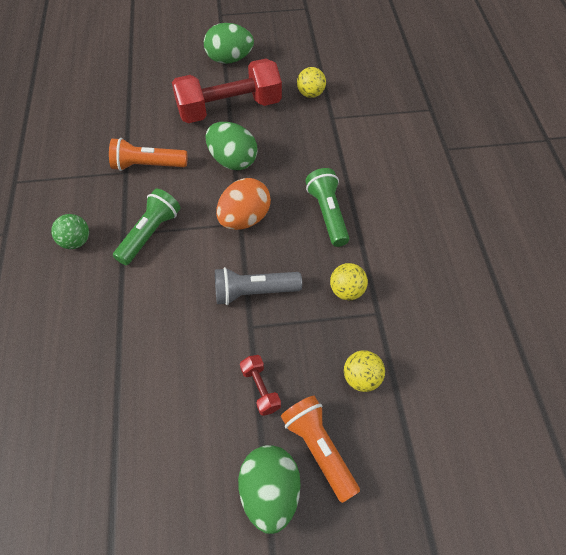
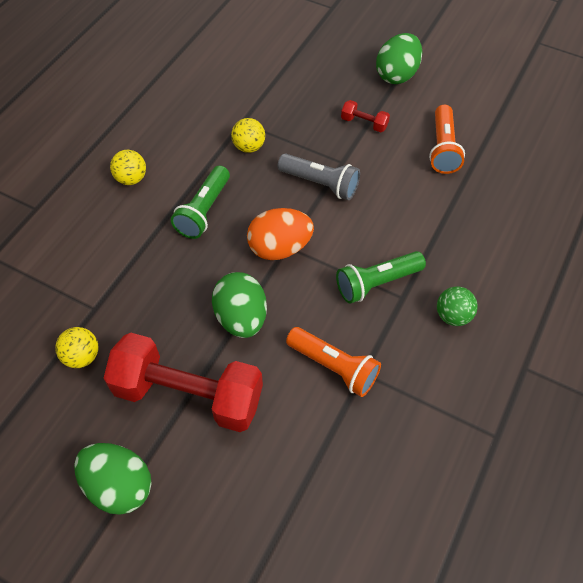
camera: 145 degrees left, 0 degrees up
(260, 389) = (364, 123): red dumbbell -> red dumbbell turned 75 degrees counterclockwise
(319, 449) = (351, 78): orange flashlight -> orange flashlight (443, 148)
(361, 378) = (291, 95): yellow ball -> yellow ball (131, 179)

